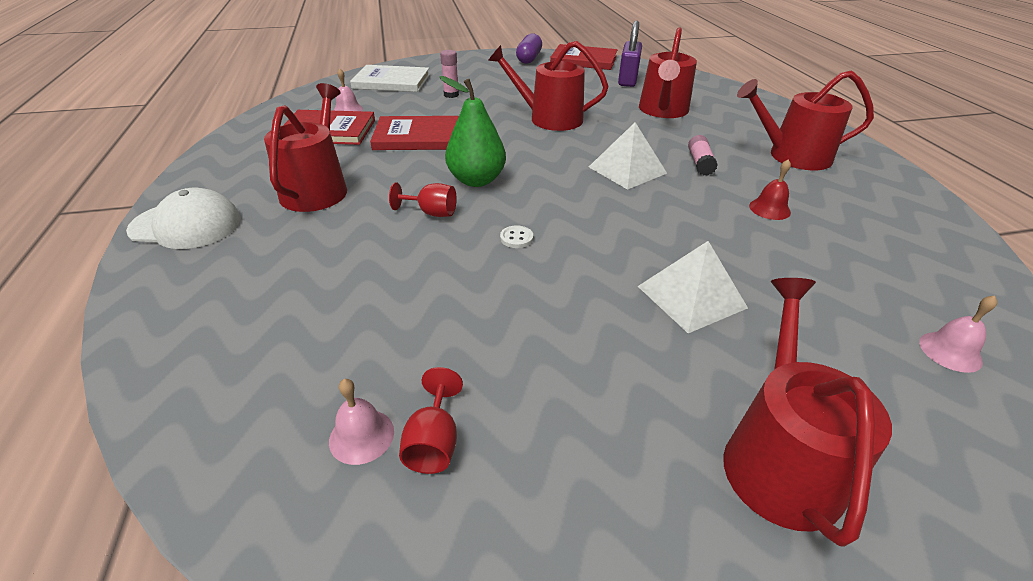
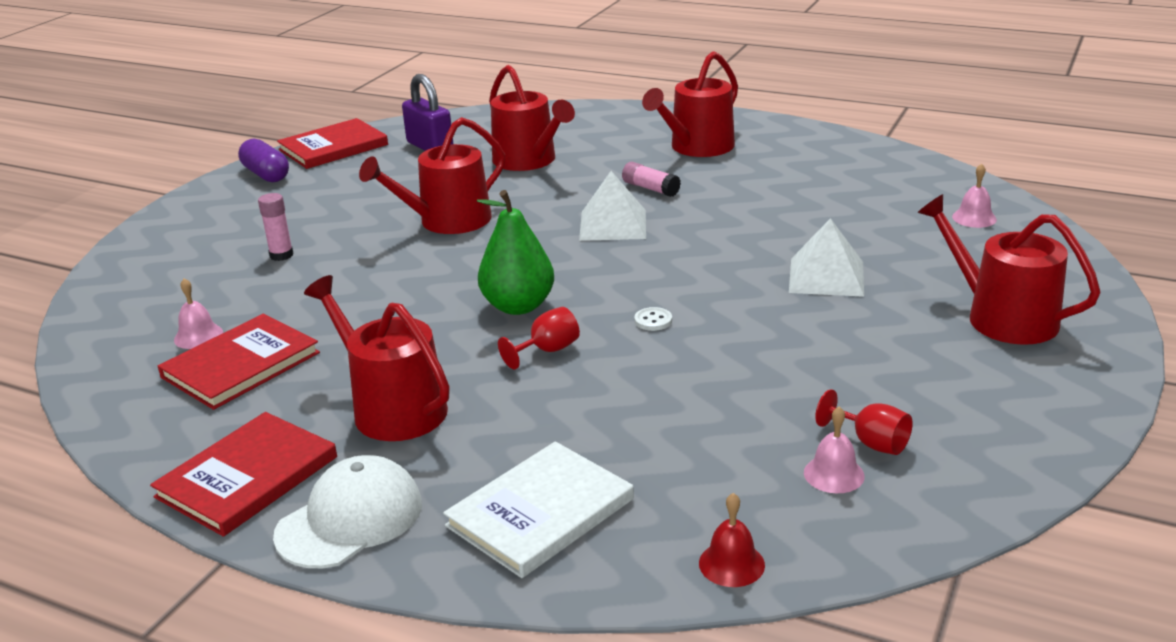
camera: 50 degrees left, 10 degrees down
(391, 81) = (161, 282): white book -> white book (540, 512)
(417, 136) = (361, 310): red book -> red book (247, 477)
(769, 209) = (758, 194): red bell -> red bell (731, 564)

